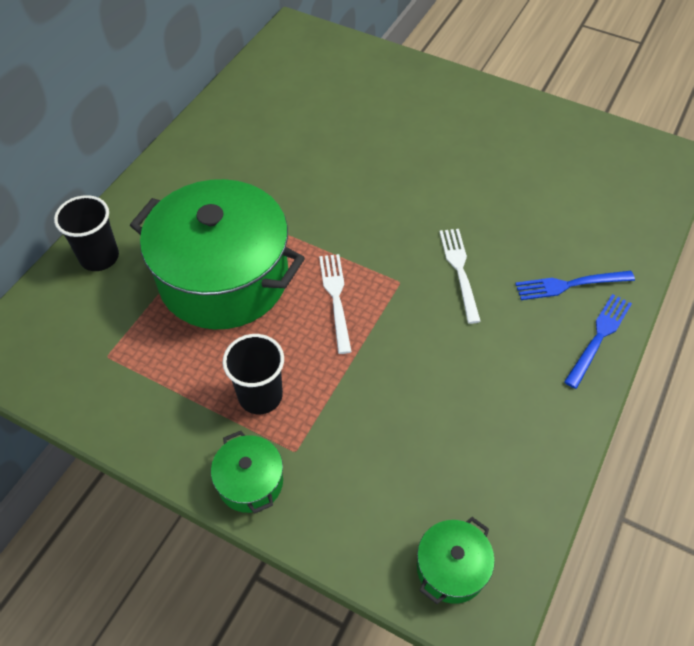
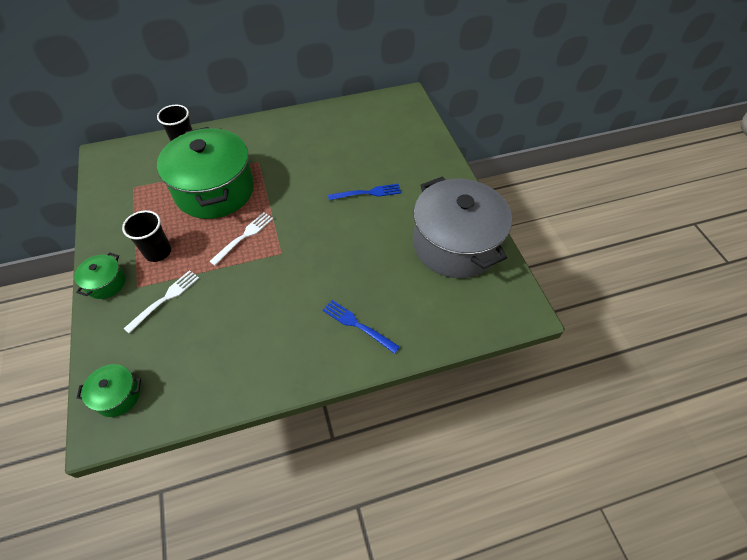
camera: 45 degrees right, 0 degrees up
(459, 270) = (315, 271): white fork -> white fork (165, 299)
(545, 144) = (455, 244): none -> grey pot
(599, 337) = (333, 363): blue fork -> blue fork (368, 193)

